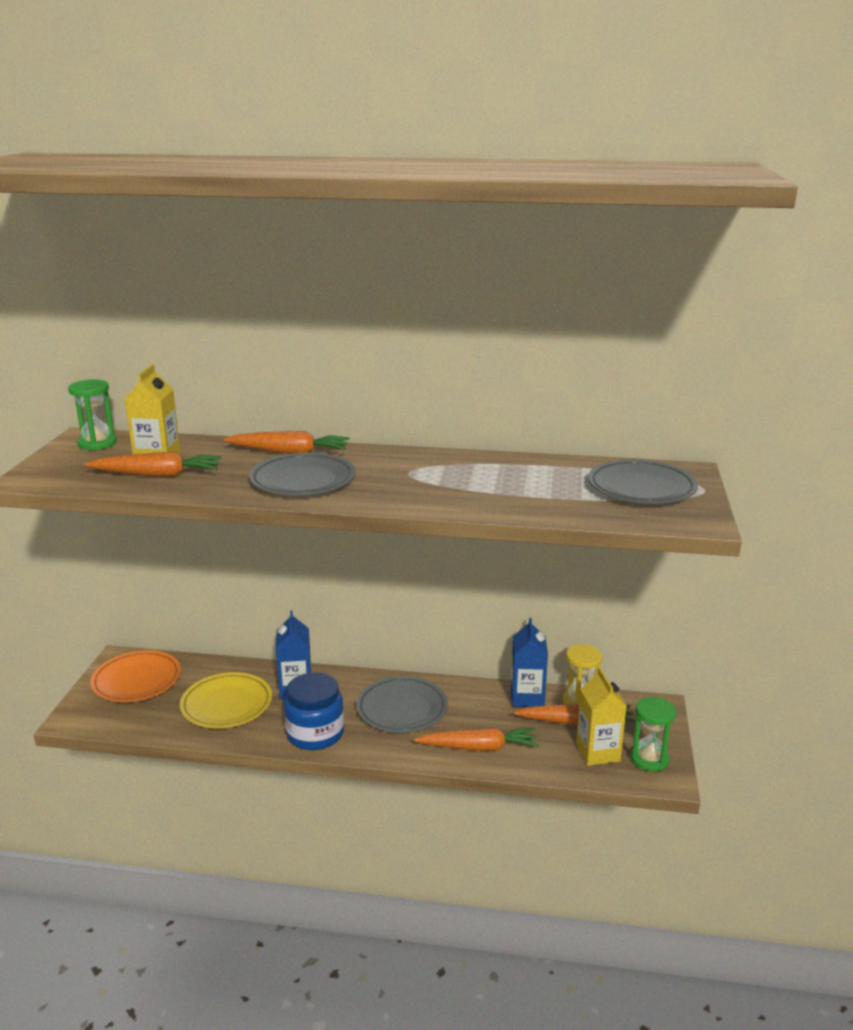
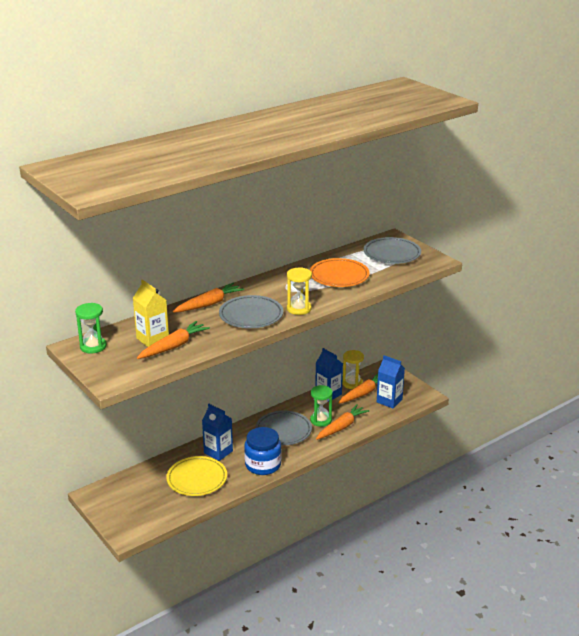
camera: 45 degrees left, 5 degrees up
(137, 681) = (125, 498): orange plate -> orange plate (339, 276)
(372, 497) = (299, 309): none -> yellow hourglass
(598, 752) = (389, 401): yellow carton -> blue carton
(649, 759) = (411, 392): green hourglass -> green hourglass (321, 420)

